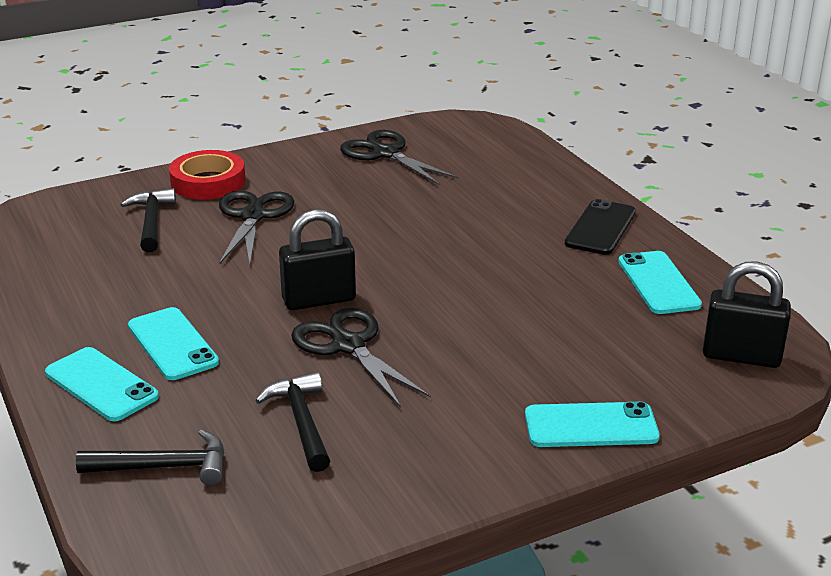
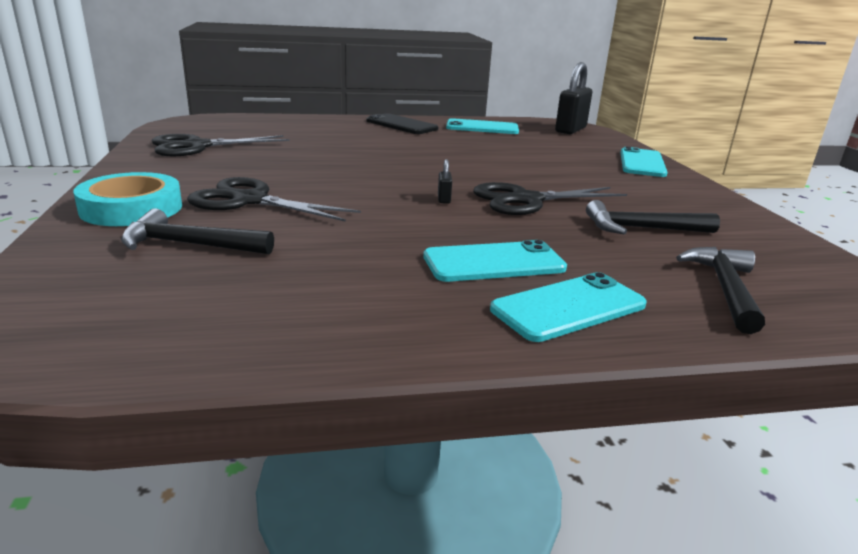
camera: 75 degrees left, 5 degrees down
(208, 182) = (131, 208): red tape -> turquoise tape
(319, 300) = (444, 199): black padlock -> black padlock, size x0.41

